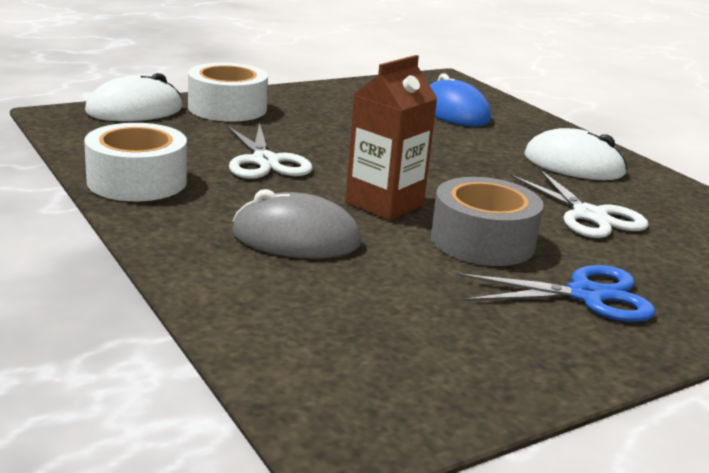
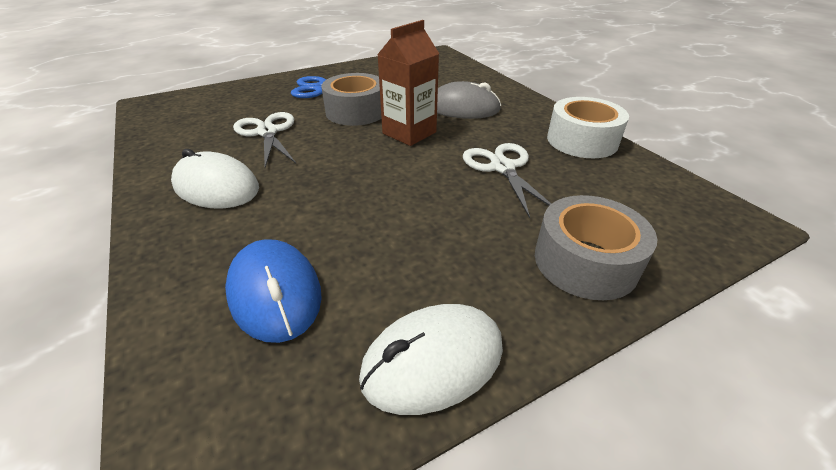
camera: 175 degrees left, 15 degrees up
(135, 110) = (682, 242): white mouse -> white mouse (432, 361)
(227, 108) = (585, 261): white tape -> grey tape

